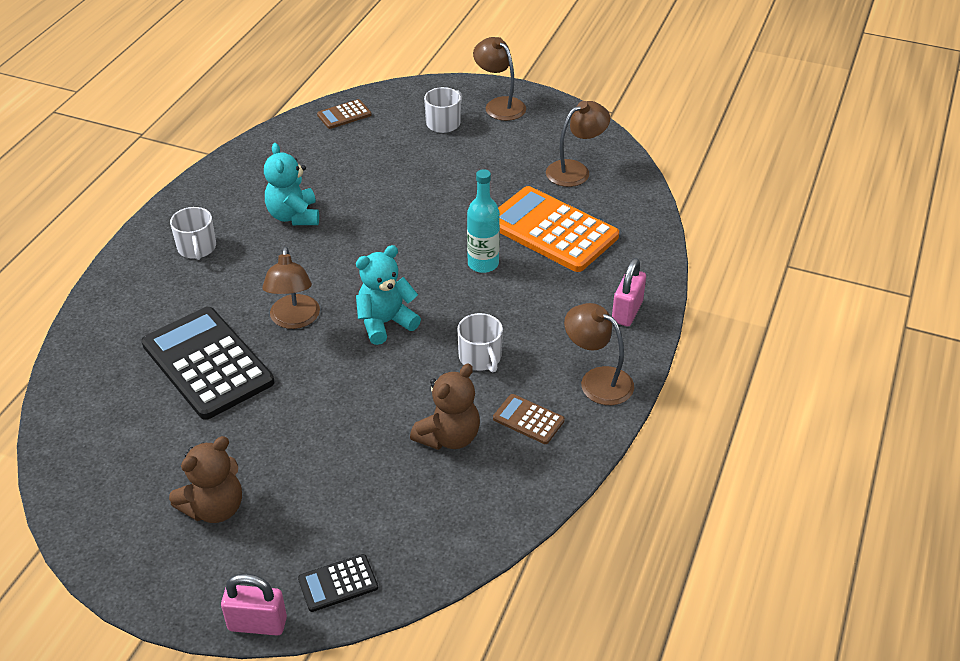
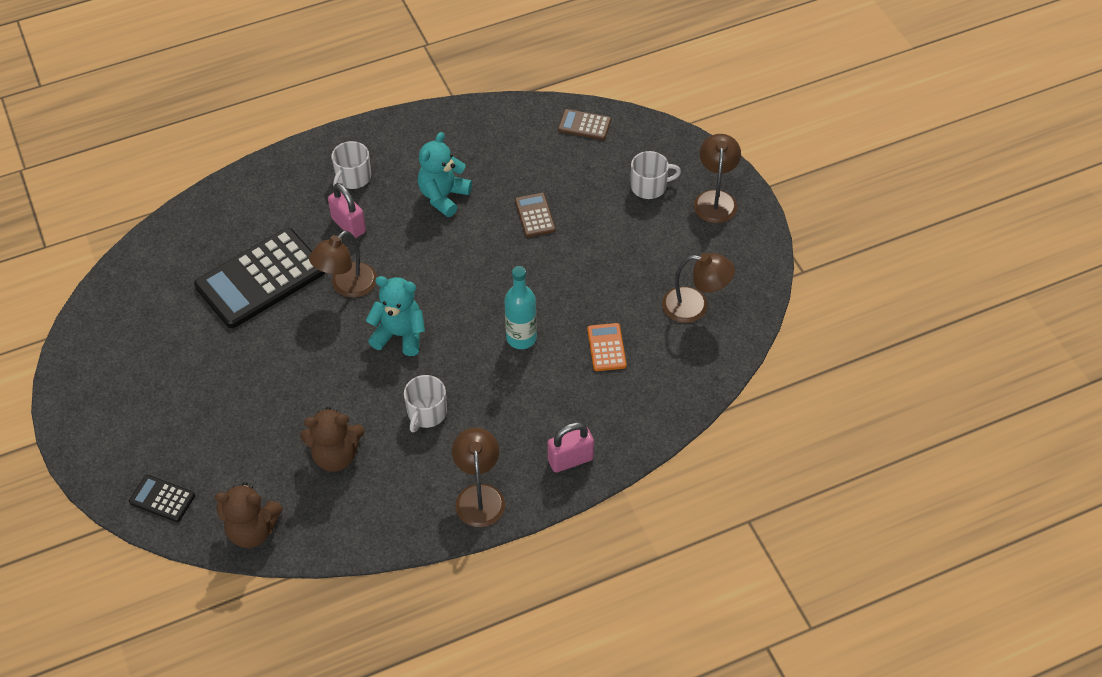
camera: 45 degrees right, 10 degrees up
(207, 363) = (261, 279): black calculator -> black calculator turned 135 degrees counterclockwise
(214, 508) = (155, 389): brown teddy bear -> brown teddy bear (252, 530)
(257, 624) = (96, 485): pink padlock -> pink padlock (348, 225)
(528, 419) = (398, 486): brown calculator -> brown calculator (535, 215)
(552, 230) = (606, 347): orange calculator -> orange calculator, size x0.45

